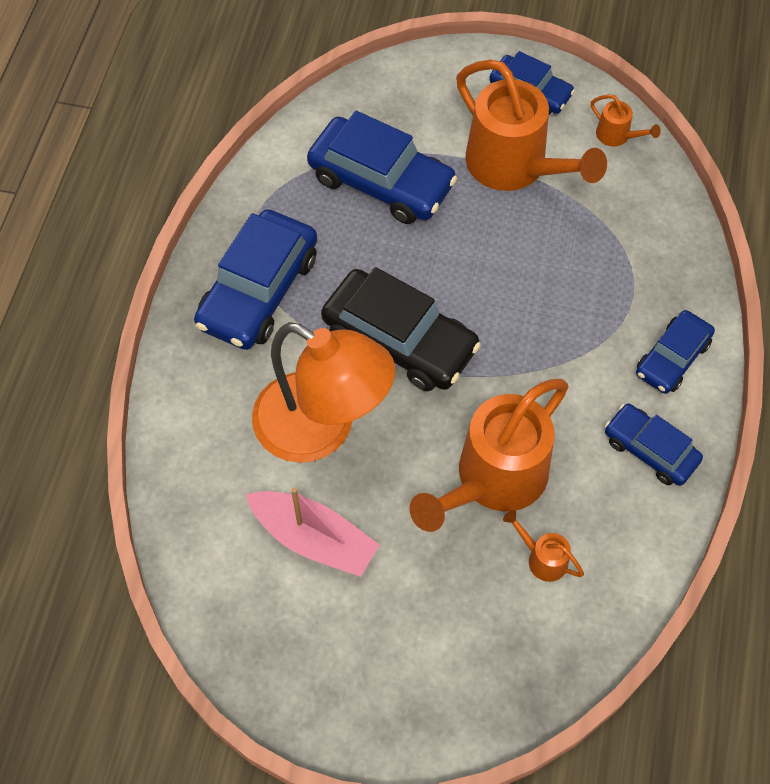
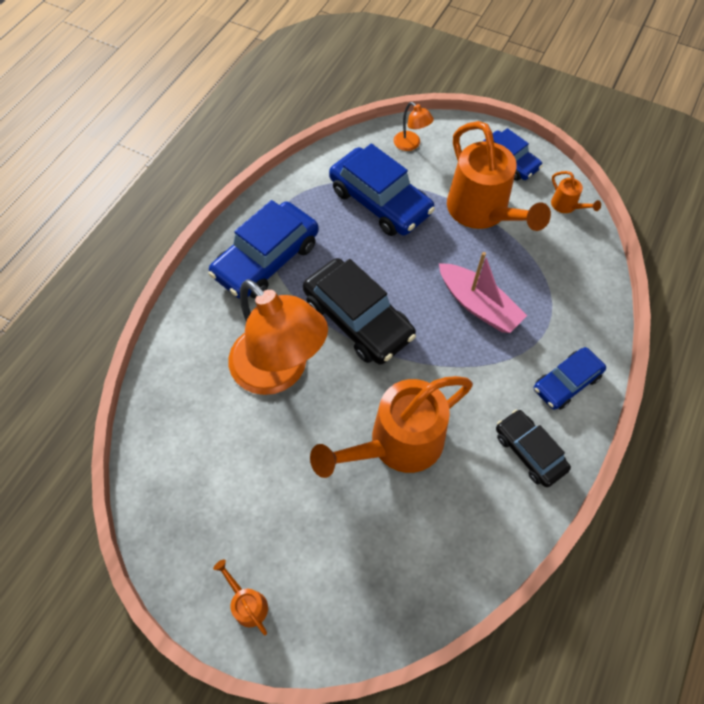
camera: 15 degrees right, 0 degrees up
(314, 539) = (246, 455): pink boat -> pink boat (478, 305)
(398, 95) = (411, 144): none -> orange lamp
(542, 558) = (418, 517): orange watering can -> orange watering can (247, 603)
(650, 450) = (529, 451): blue car -> black car

